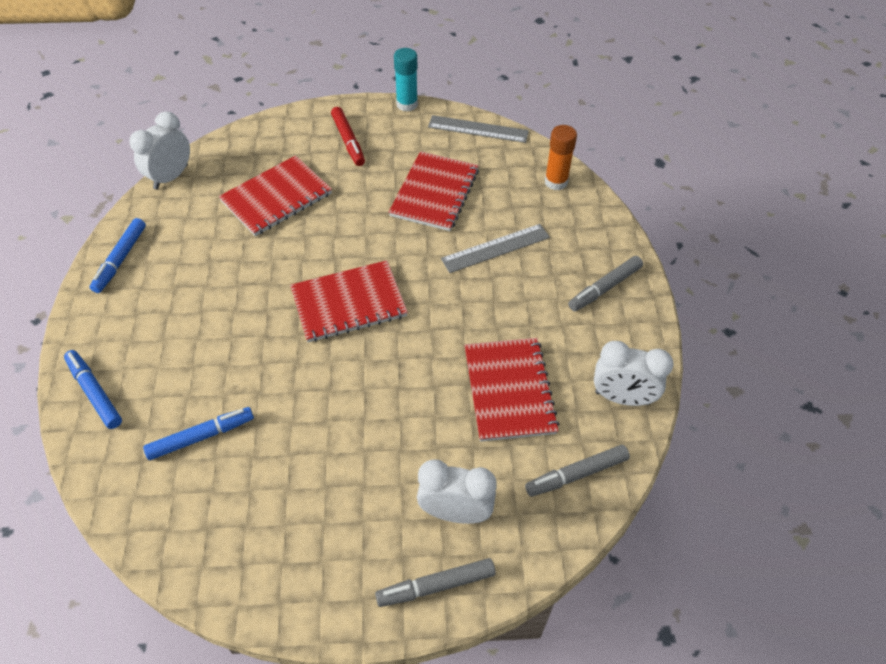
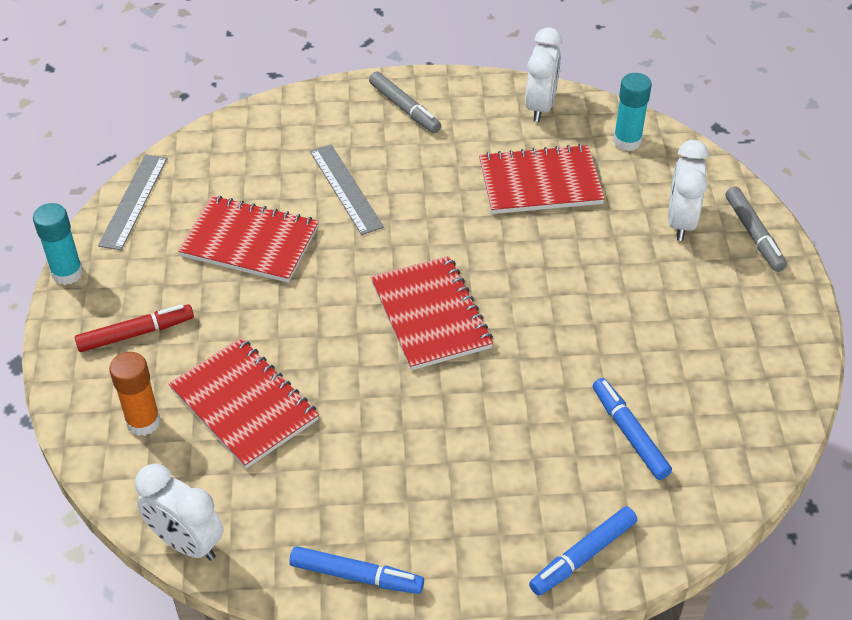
camera: 90 degrees left, 5 degrees down
(556, 182) = (241, 136): orange glue stick -> orange glue stick (143, 422)
(576, 474) = (627, 141): grey marker -> turquoise glue stick

